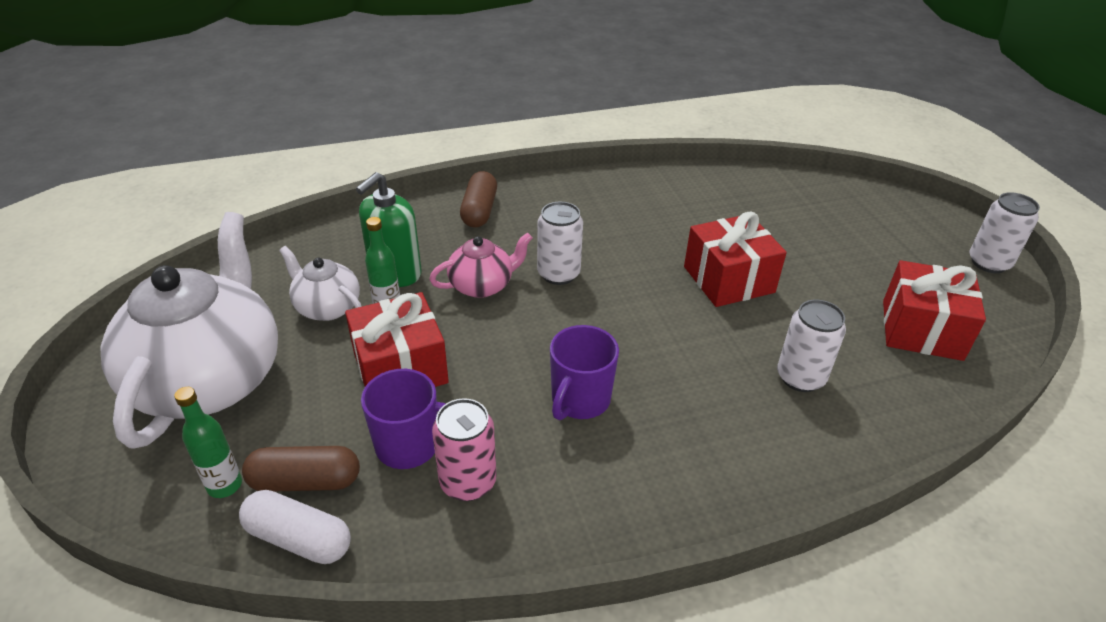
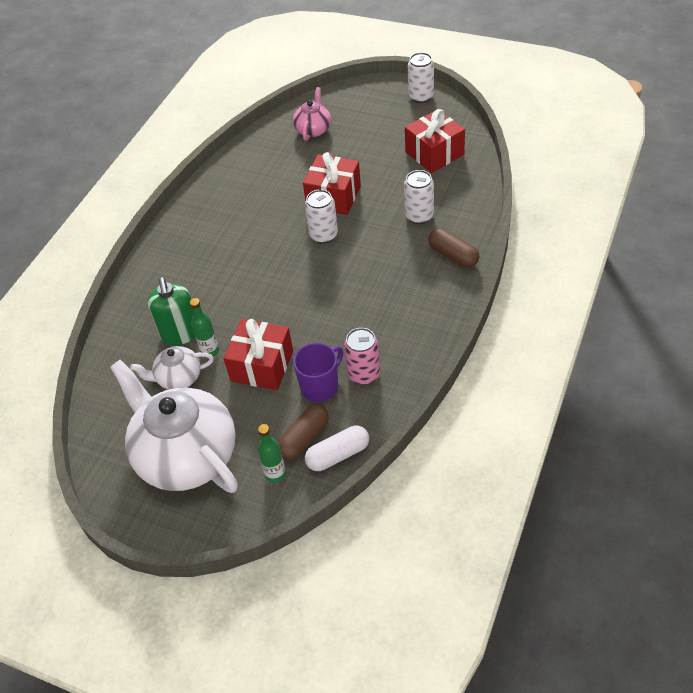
camera: 45 degrees left, 10 degrees up
(479, 211) = (164, 266): brown capsule -> brown capsule (453, 255)
(482, 285) = (232, 299): pink teapot -> pink teapot (313, 129)
(558, 274) = (258, 261): white can -> white can (323, 235)
(579, 400) = (355, 305): purple mug -> none

